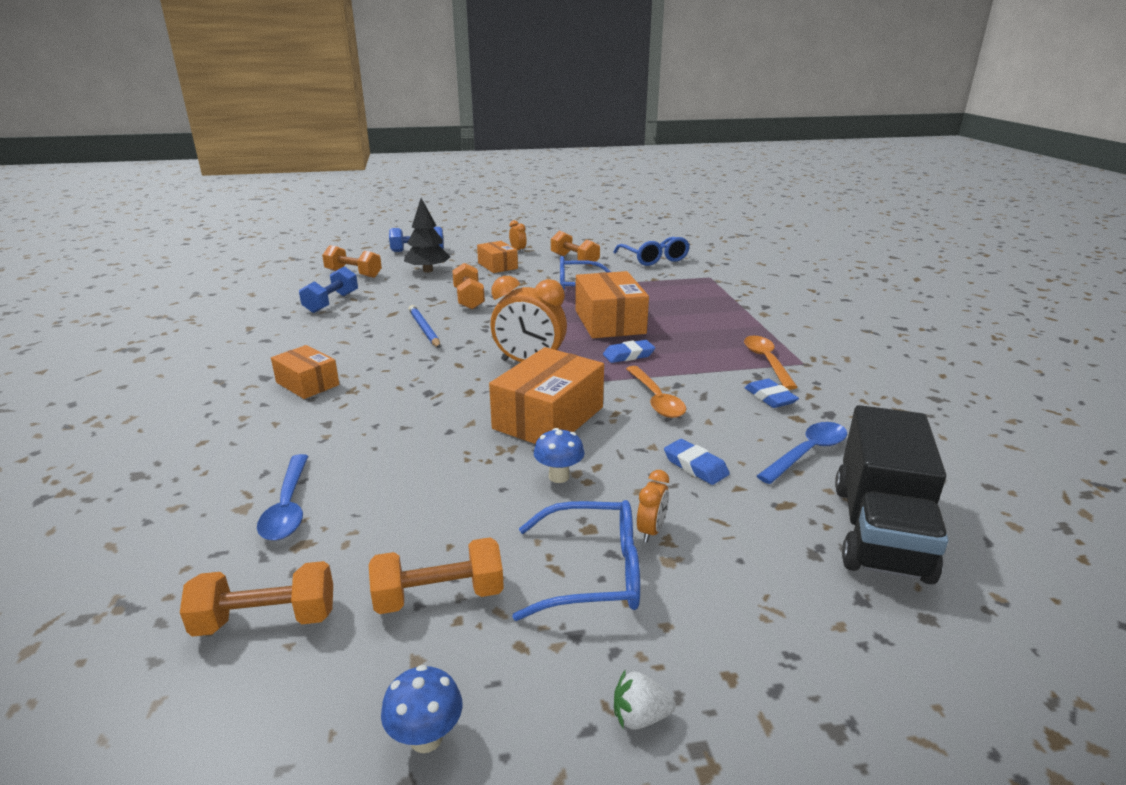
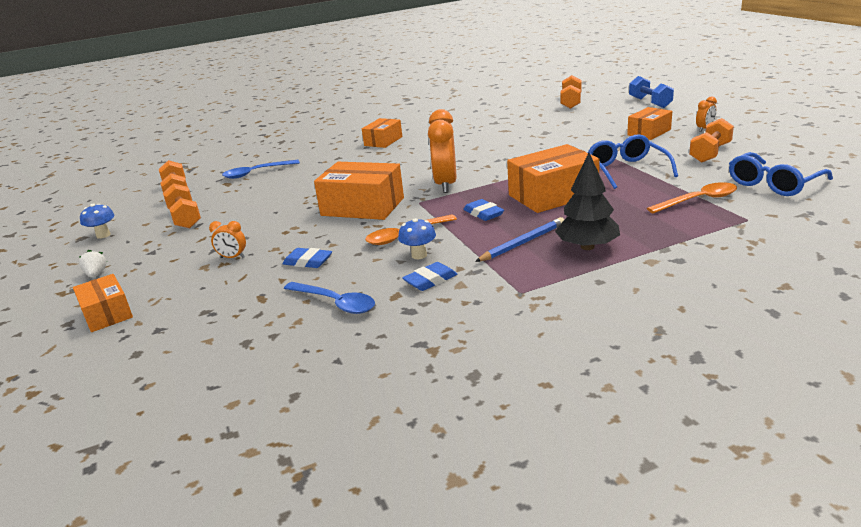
camera: 80 degrees right, 0 degrees up
(331, 303) = (508, 112): blue dumbbell -> none
(424, 329) = (483, 145): blue pencil -> blue pencil (523, 243)
(428, 270) = (605, 117): black tree -> black tree (587, 247)
(469, 299) = (555, 142): orange dumbbell -> none
(559, 476) = (289, 223): blue mushroom -> blue mushroom (419, 255)
(593, 573) = (196, 248): blue glasses -> none
(695, 466) = (308, 262): blue eraser -> blue eraser turned 75 degrees clockwise
(766, 361) = (511, 273): orange spoon -> orange spoon (698, 200)
(808, 672) = (107, 314): none -> orange box
(879, 531) = (228, 336): black truck -> none

